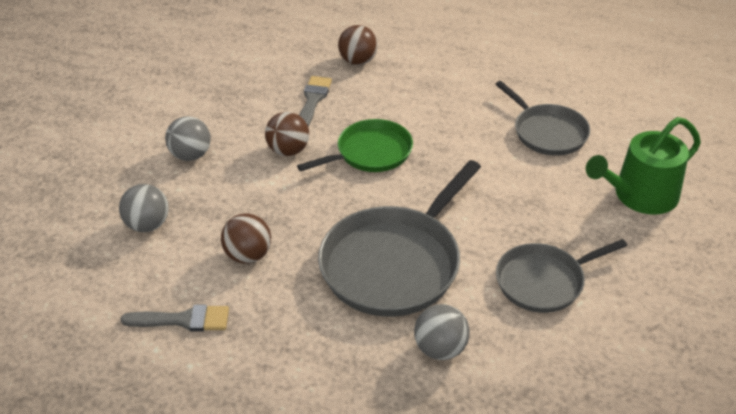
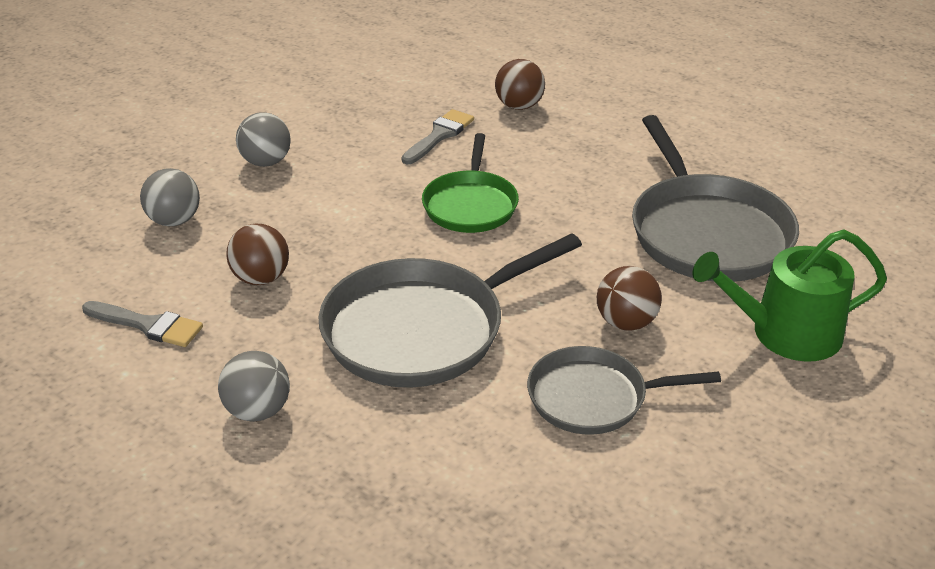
camera: 20 degrees right, 5 degrees down
(288, 150) = (377, 181): brown ball -> brown ball (626, 322)
(370, 152) = (471, 205): green pan -> green pan turned 105 degrees clockwise
(440, 349) = (416, 436): grey ball -> grey ball (257, 411)
(547, 132) = (707, 233): grey pan -> grey pan, size x1.63

